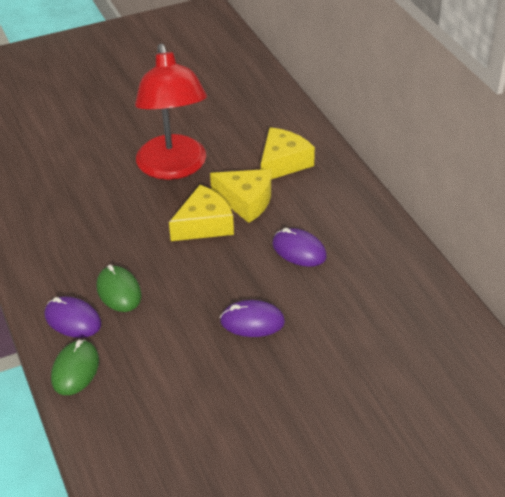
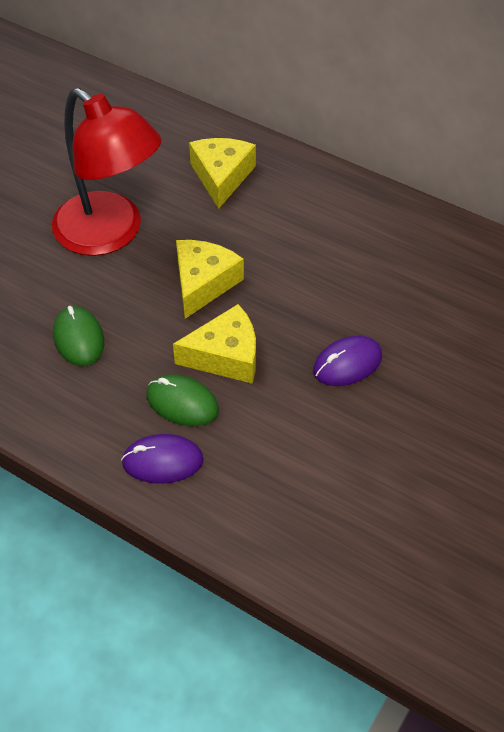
camera: 35 degrees left, 10 degrees up
(75, 370) = (218, 514): green mouse -> green mouse (79, 338)
(246, 201) = (222, 236): yellow cheese -> yellow cheese (225, 356)
(299, 250) = (323, 265): purple mouse -> none

